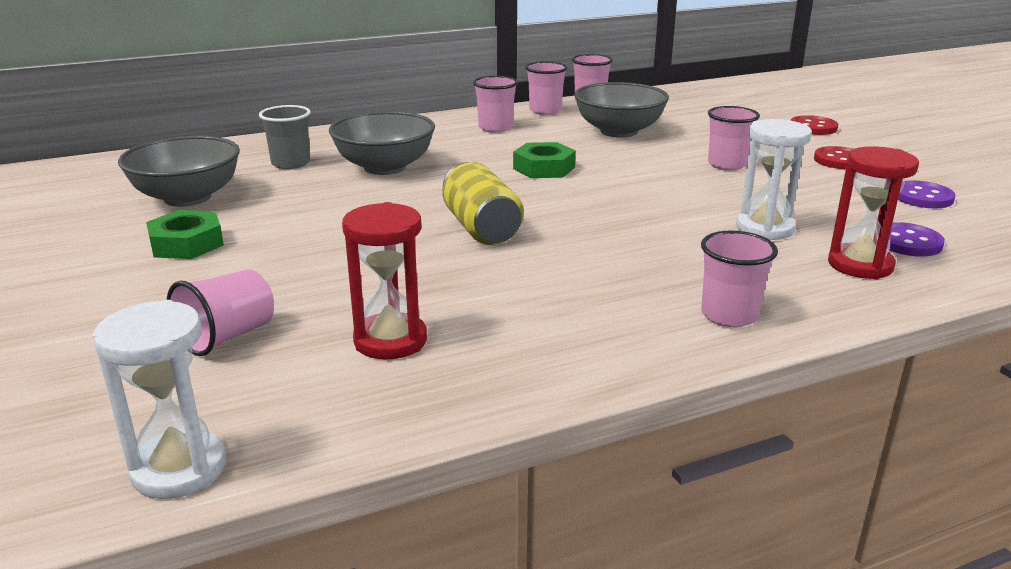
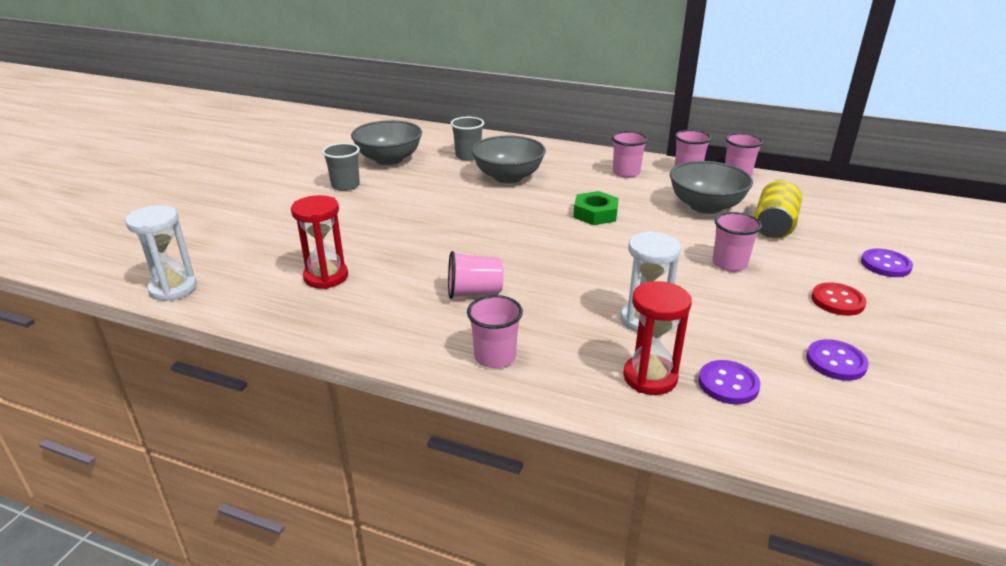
camera: 45 degrees right, 5 degrees up
(187, 243) = (345, 186): green nut -> grey cup
(227, 337) = (279, 241): pink cup -> pink cup (474, 293)
(481, 228) = (480, 237): yellow can -> yellow can (774, 225)
(813, 127) = (885, 265): red button -> purple button

